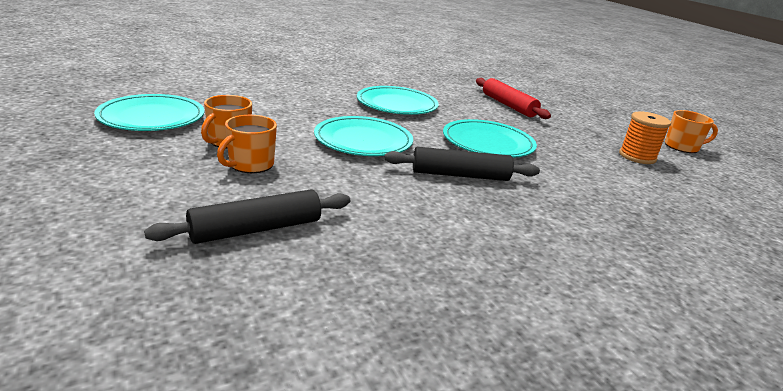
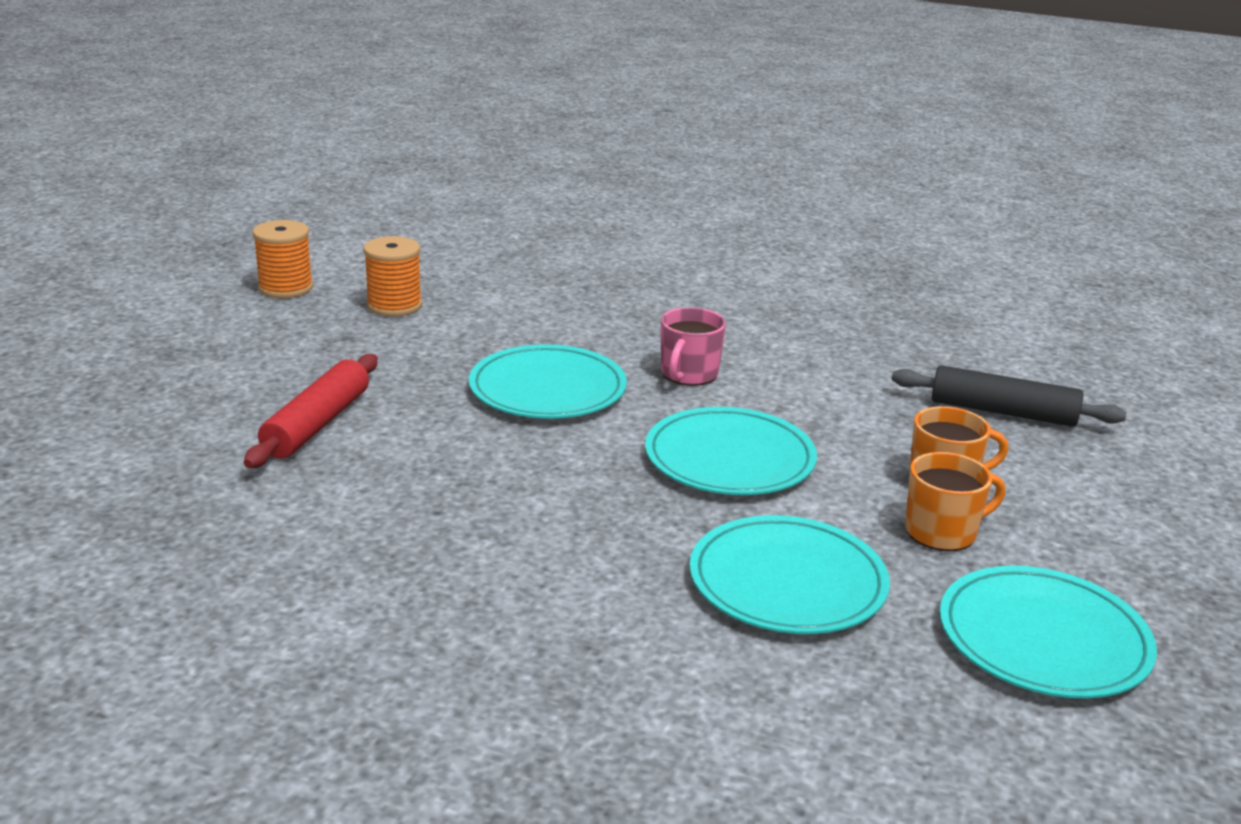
camera: 130 degrees left, 0 degrees up
(397, 104) = (527, 504): turquoise plate -> turquoise plate (787, 582)
(460, 175) = (688, 374): black rolling pin -> pink mug
(682, 147) = (285, 288): orange mug -> orange spool

